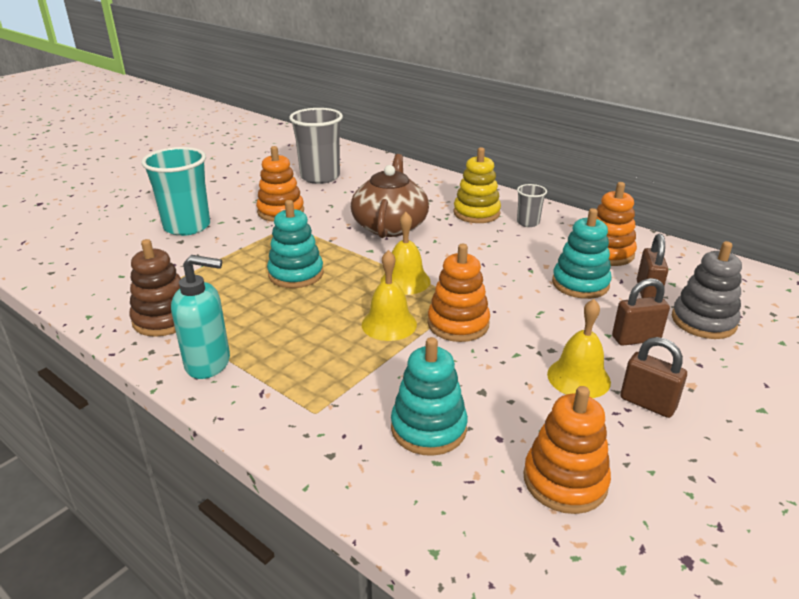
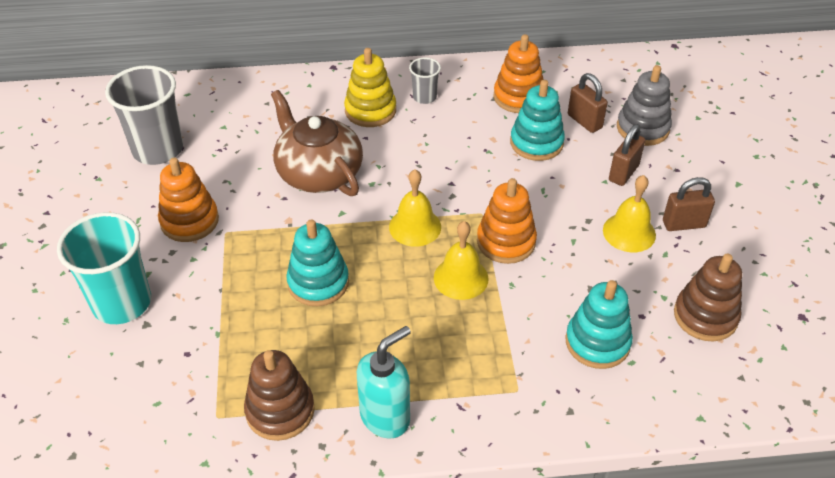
camera: 45 degrees left, 15 degrees up
(565, 481) = (705, 316): orange stacking toy -> brown stacking toy

